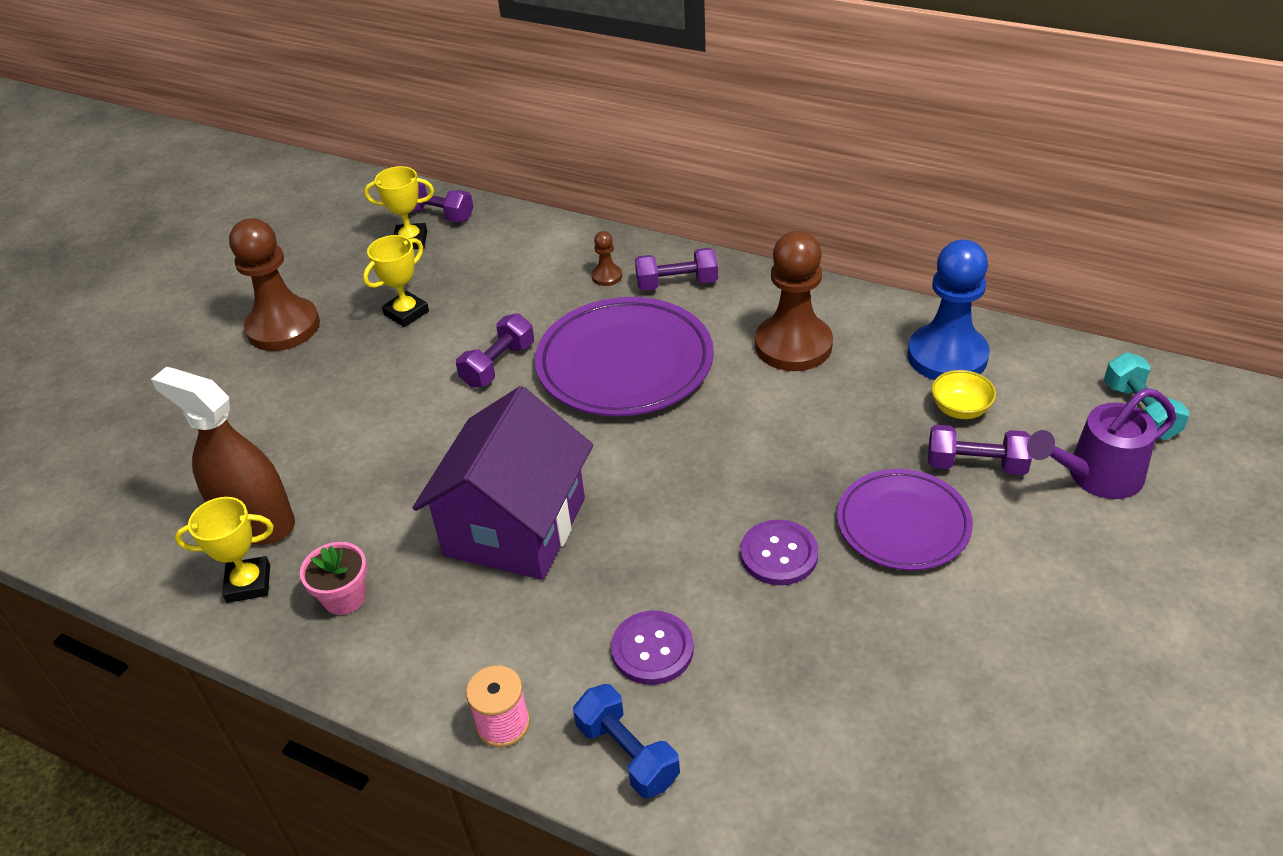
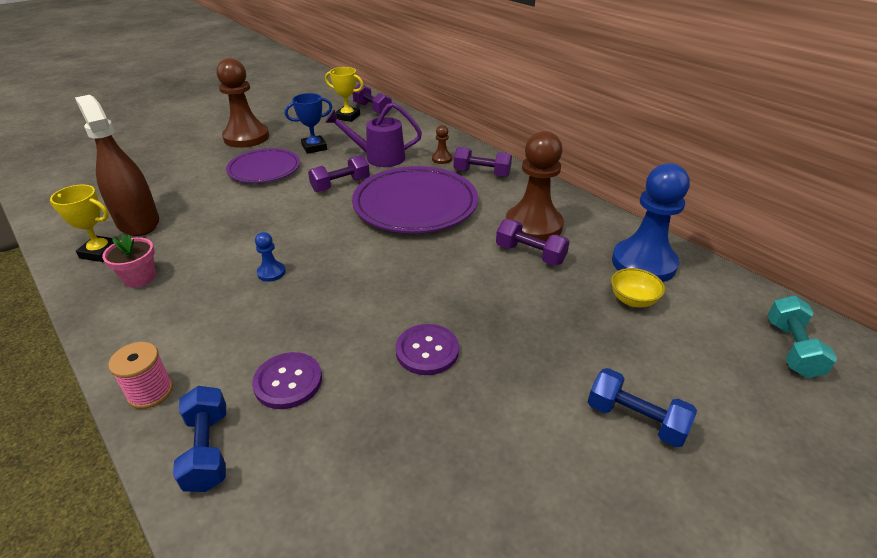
camera: 20 degrees right, 5 degrees down
(406, 313) = (314, 147): yellow trophy -> blue trophy
(515, 526) = (271, 272): purple house -> blue pawn
(903, 524) = (536, 363): purple plate -> purple plate (264, 169)
(976, 465) = (622, 342): purple dumbbell -> purple dumbbell (530, 254)
(1031, 546) = (635, 419): none -> blue dumbbell
(1095, 476) = (725, 384): purple watering can -> purple watering can (379, 157)

